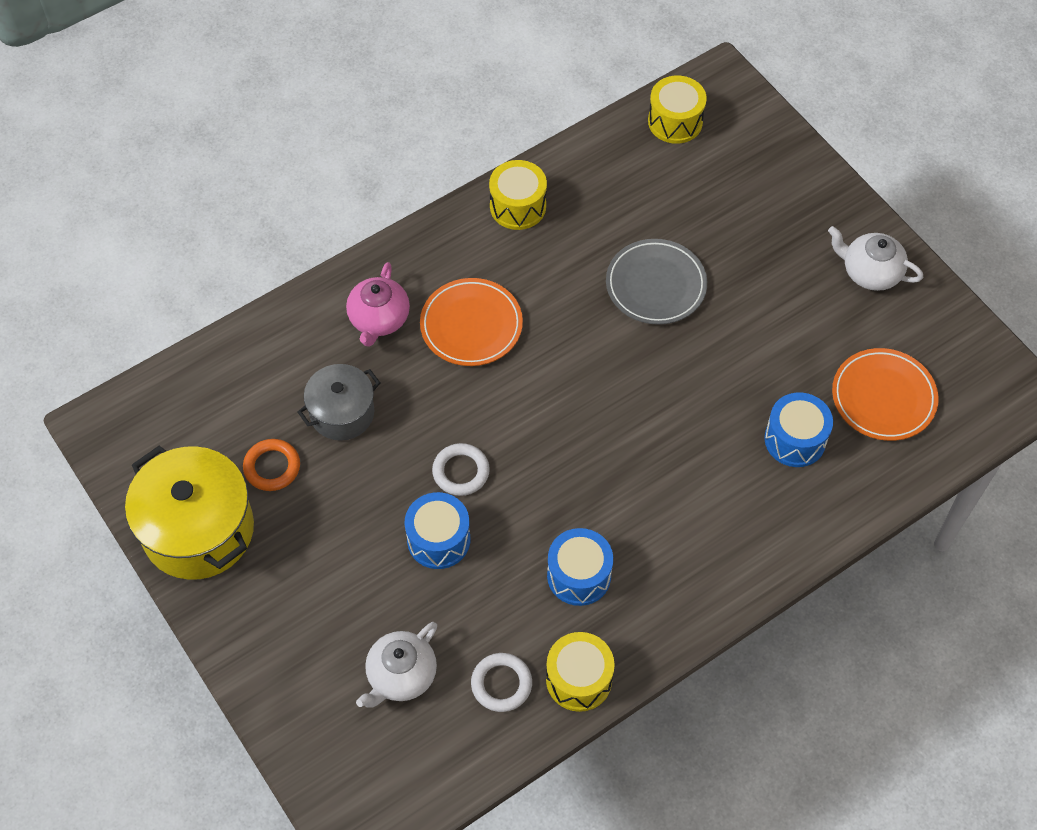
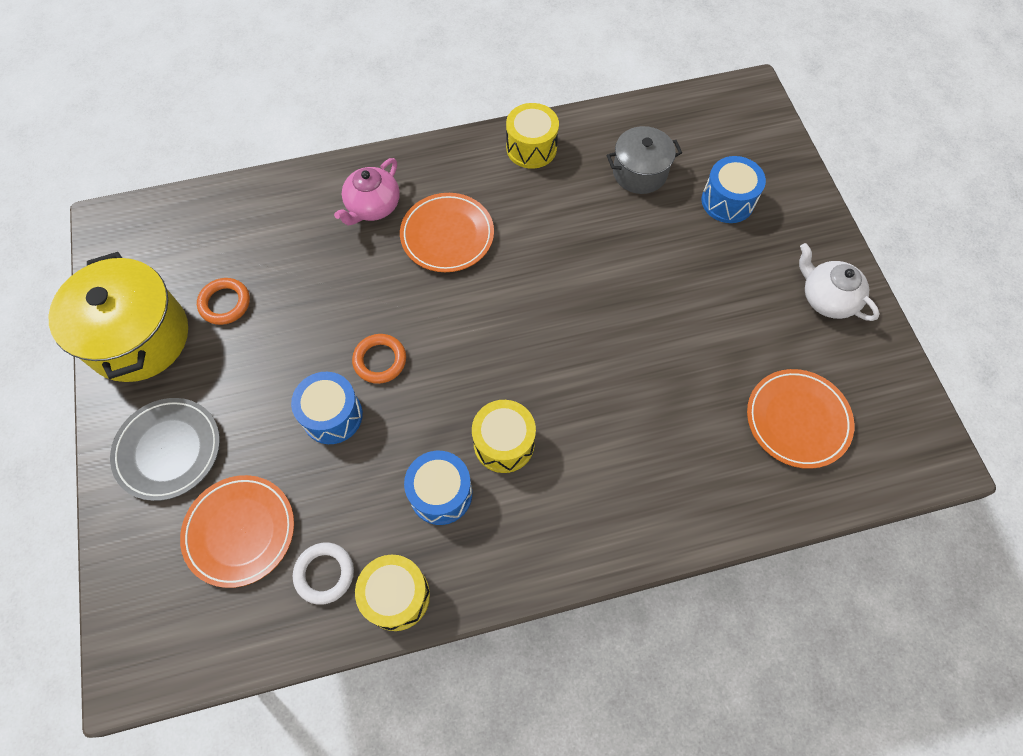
camera: 20 degrees right, 5 degrees up
(342, 413) = (304, 276): grey pot -> grey pot (639, 172)
(401, 675) = (240, 531): white teapot -> orange plate
(461, 472) = (380, 360): white ring -> orange ring
(656, 285) = (623, 250): grey plate -> grey plate (168, 450)
(675, 121) = (697, 116): yellow drum -> yellow drum (504, 443)
(795, 439) = (696, 432): blue drum -> blue drum (727, 201)

